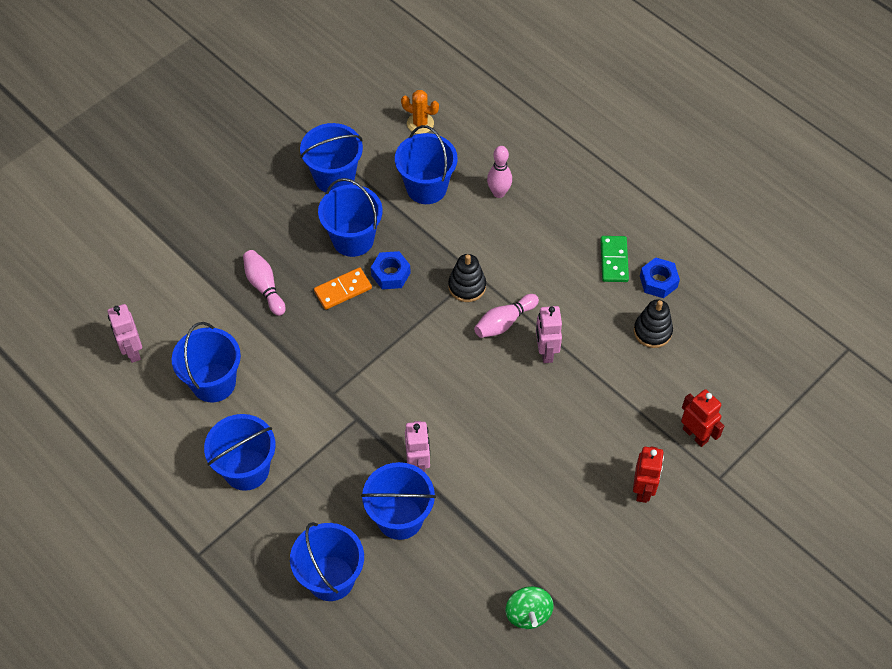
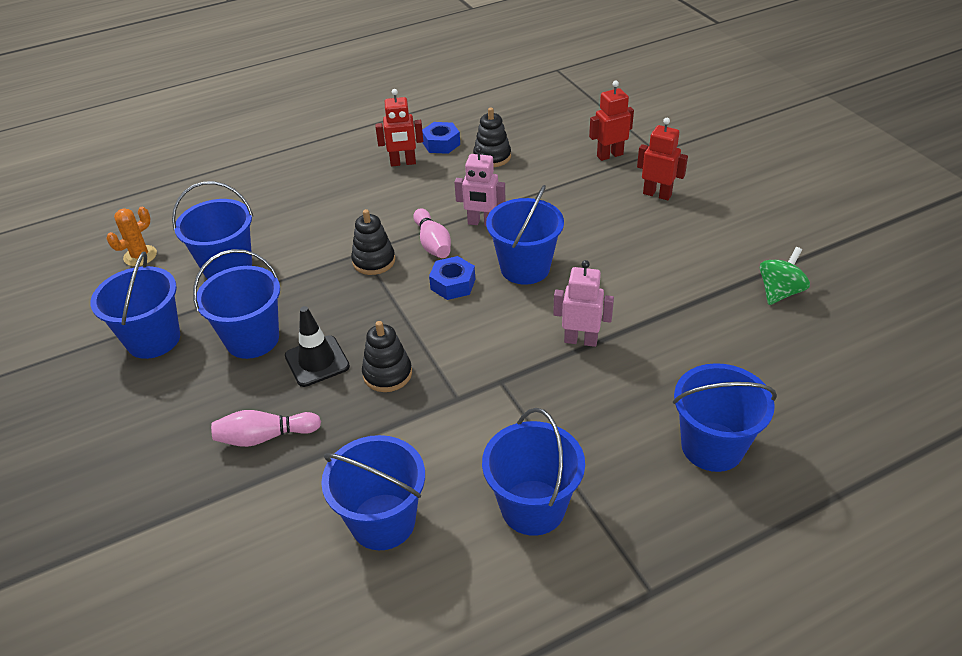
camera: 70 degrees left, 15 degrees down
(132, 351) = (277, 620): pink robot -> none
(343, 290) = (317, 361): orange domino -> black traffic cone
(343, 340) = (387, 374): none -> black stacking toy
(390, 274) = (321, 316): blue nut -> blue nut (453, 284)
(400, 518) = (644, 368): blue bucket -> blue bucket (525, 268)
(499, 193) = (274, 217): pink bowling pin -> none
(528, 614) = (779, 292): green spinning top -> green spinning top turned 60 degrees counterclockwise
(614, 260) = (403, 163): green domino -> red robot

